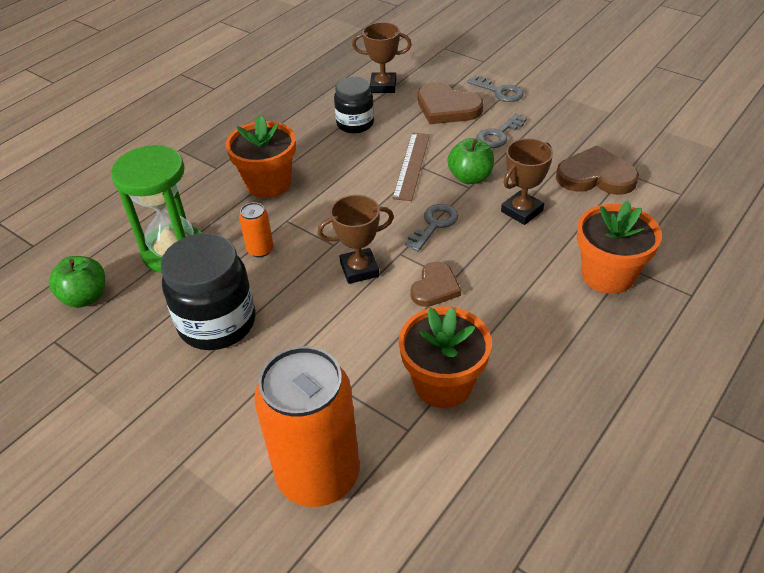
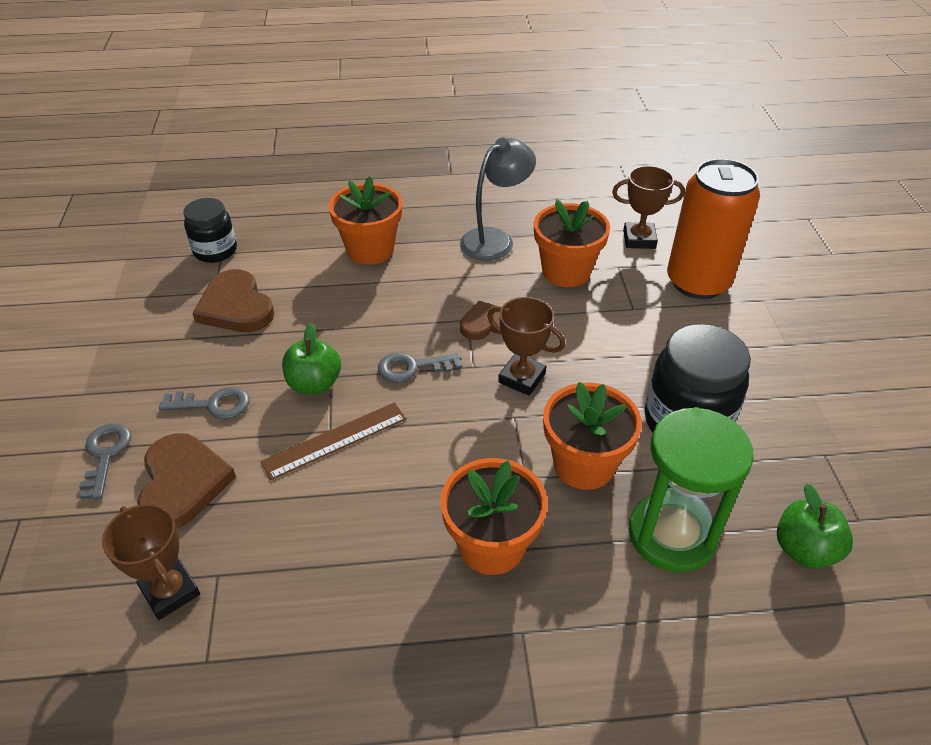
camera: 135 degrees left, 0 degrees up
(260, 250) = (584, 464): orange can -> orange flower pot
(355, 124) = (294, 553): black jar -> black jar (215, 251)
(521, 211) = (335, 325): brown trophy -> brown trophy (639, 239)
(544, 367) = (495, 239): none -> grey lamp

